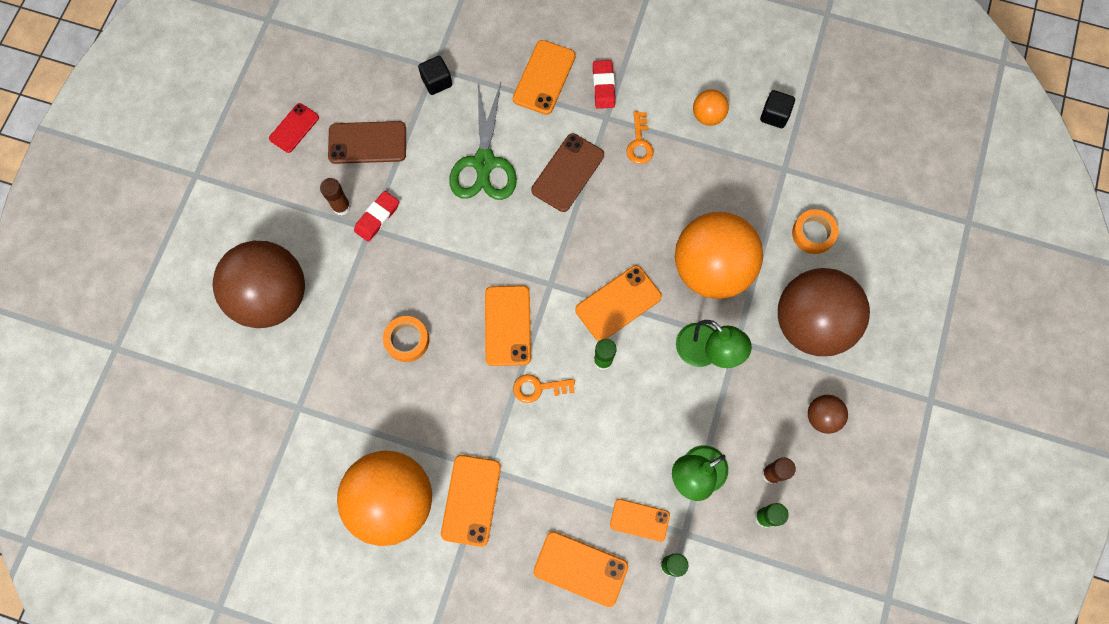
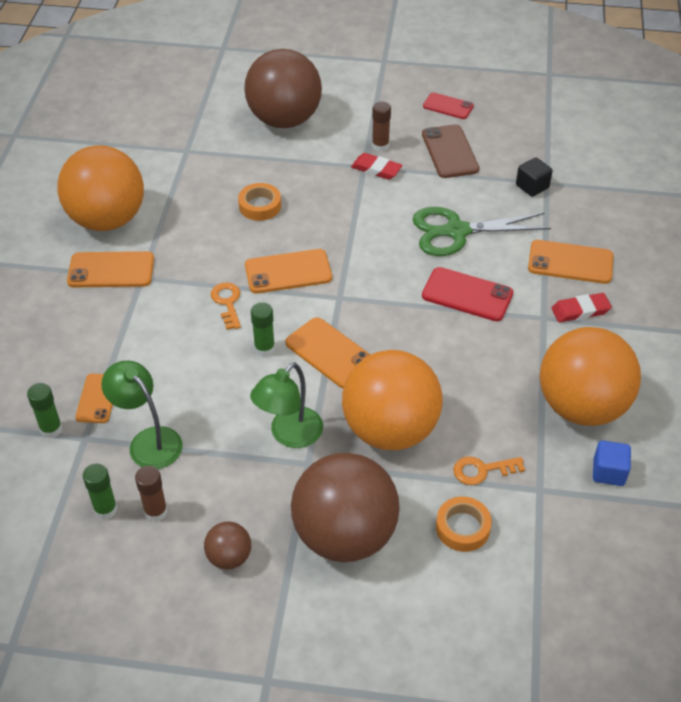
camera: 80 degrees right, 25 degrees down
(568, 173) = (467, 295): brown phone -> red phone
(580, 568) = (47, 358): orange phone -> none
(639, 143) = (523, 349): orange key -> orange key (482, 470)
(707, 116) = (581, 406): orange ball -> orange ball, size x2.28
(774, 115) = (608, 472): black cube -> blue cube

